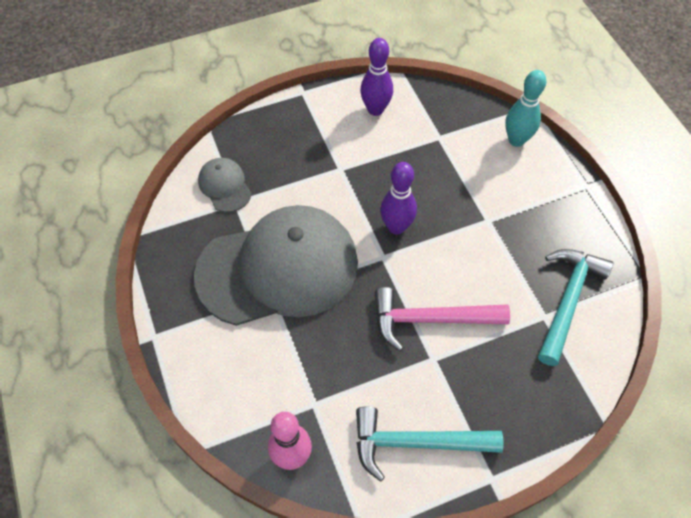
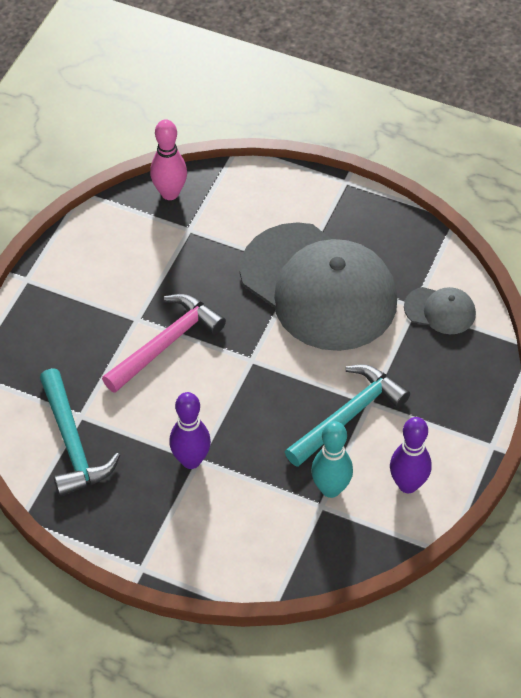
camera: 135 degrees right, 5 degrees down
(278, 269) = (318, 287): grey cap -> grey cap turned 75 degrees counterclockwise
(396, 227) = (267, 391): purple bowling pin -> purple bowling pin (191, 460)
(416, 443) = (96, 261): turquoise hammer -> turquoise hammer (348, 416)
(516, 140) = (248, 563): turquoise bowling pin -> turquoise bowling pin (330, 489)

